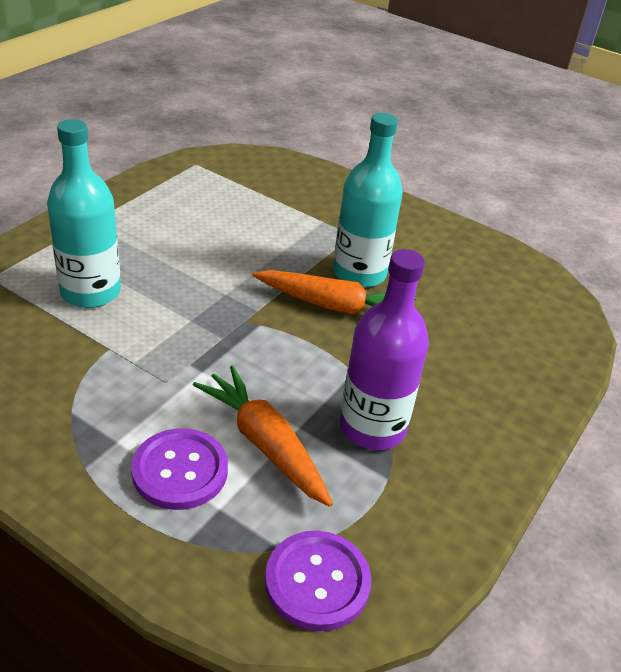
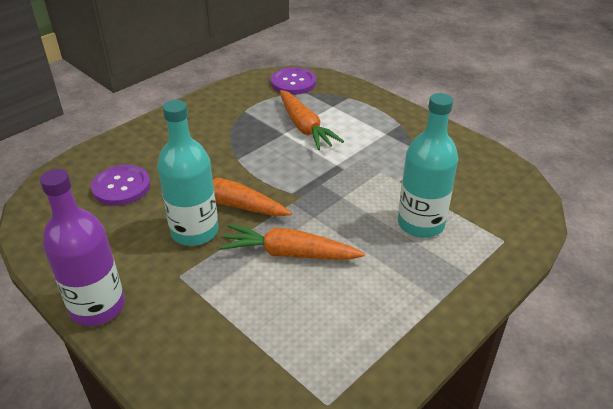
camera: 165 degrees left, 0 degrees up
(180, 470) = (351, 119): purple button -> purple button (121, 187)
(246, 256) = (289, 253): none -> orange carrot
(372, 427) = (241, 130): purple bottle -> purple bottle (97, 307)

